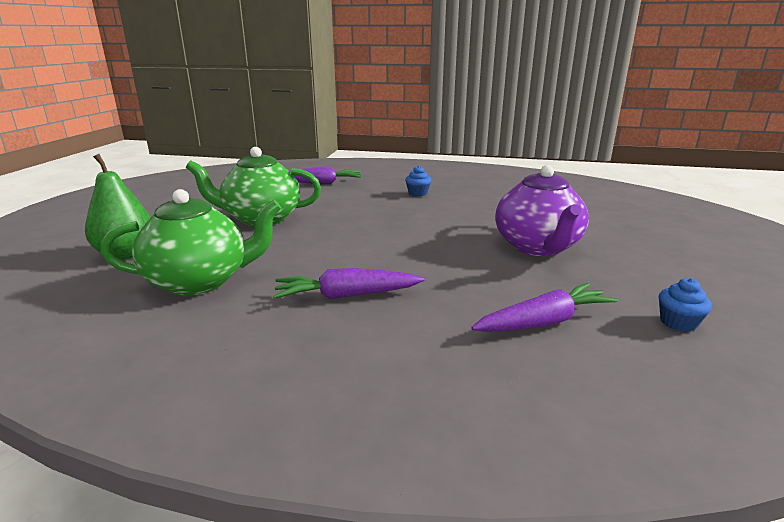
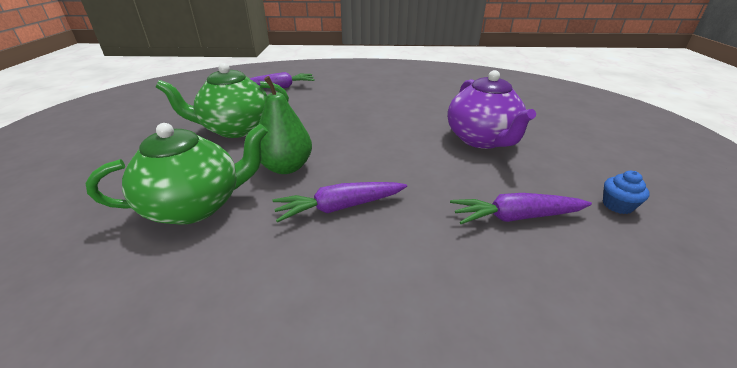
camera: 10 degrees left, 10 degrees up
(126, 254) = (113, 180): green pear -> green pear (286, 167)
(418, 193) = (366, 92): blue cupcake -> none
(544, 322) = (516, 217): purple carrot -> purple carrot turned 150 degrees counterclockwise

